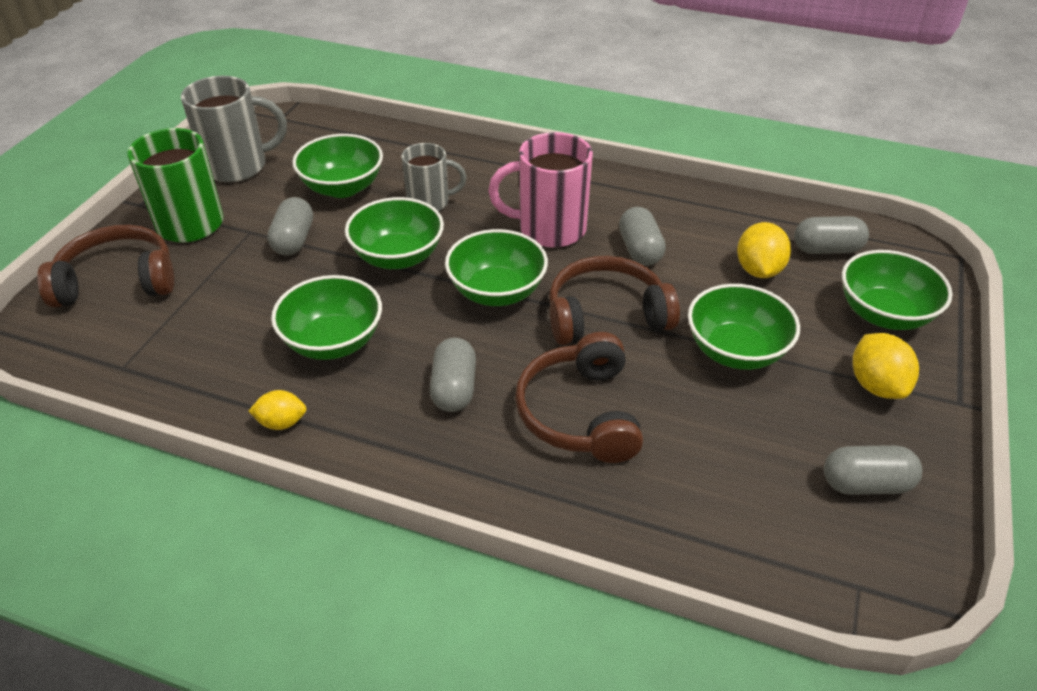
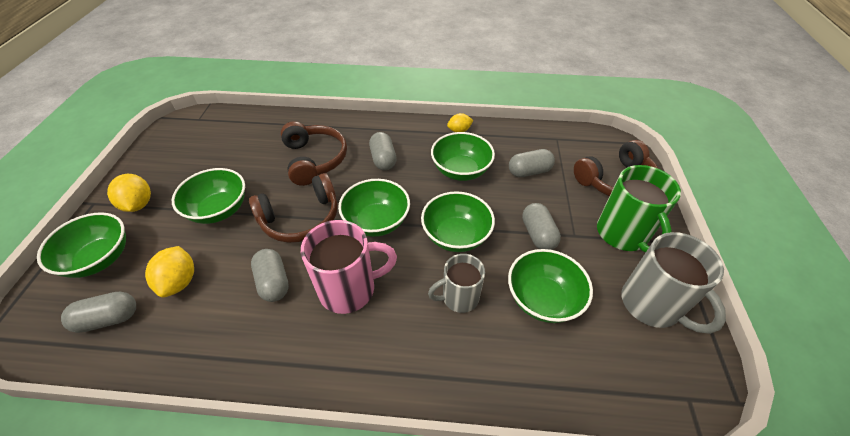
camera: 165 degrees right, 5 degrees up
(238, 166) = (652, 305): grey mug -> grey mug turned 90 degrees counterclockwise
(866, 484) = (175, 154): grey capsule -> grey capsule (529, 171)

